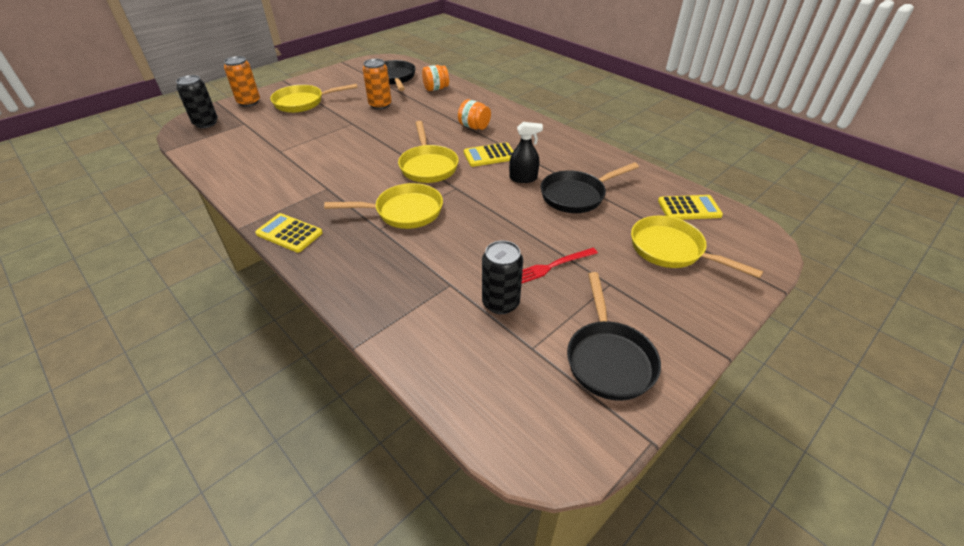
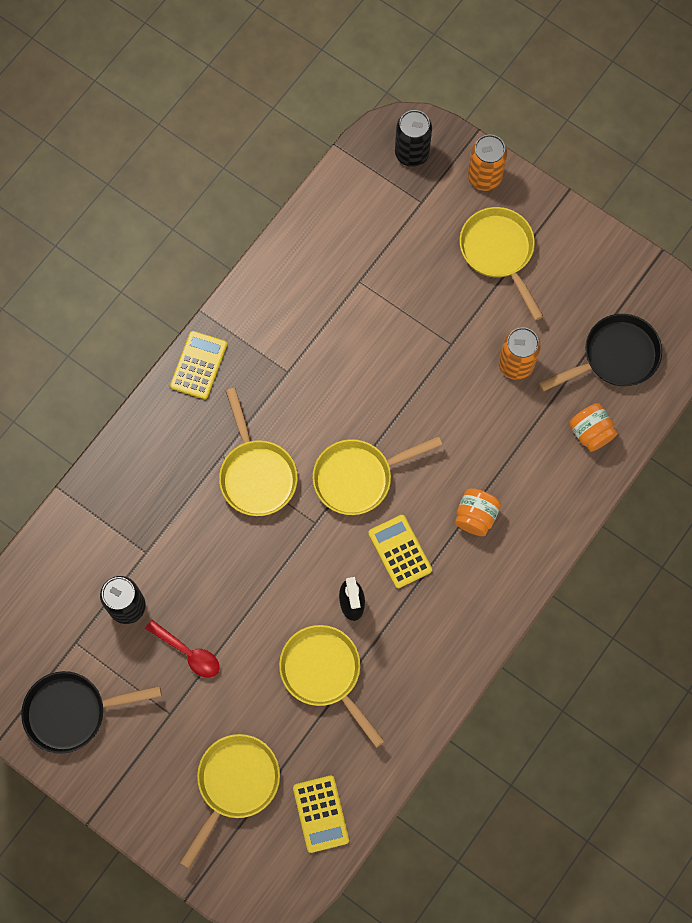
camera: 80 degrees right, 30 degrees up
(552, 266) = (188, 652): red fork -> red spoon
(576, 195) = (324, 673): black pan -> yellow pan

